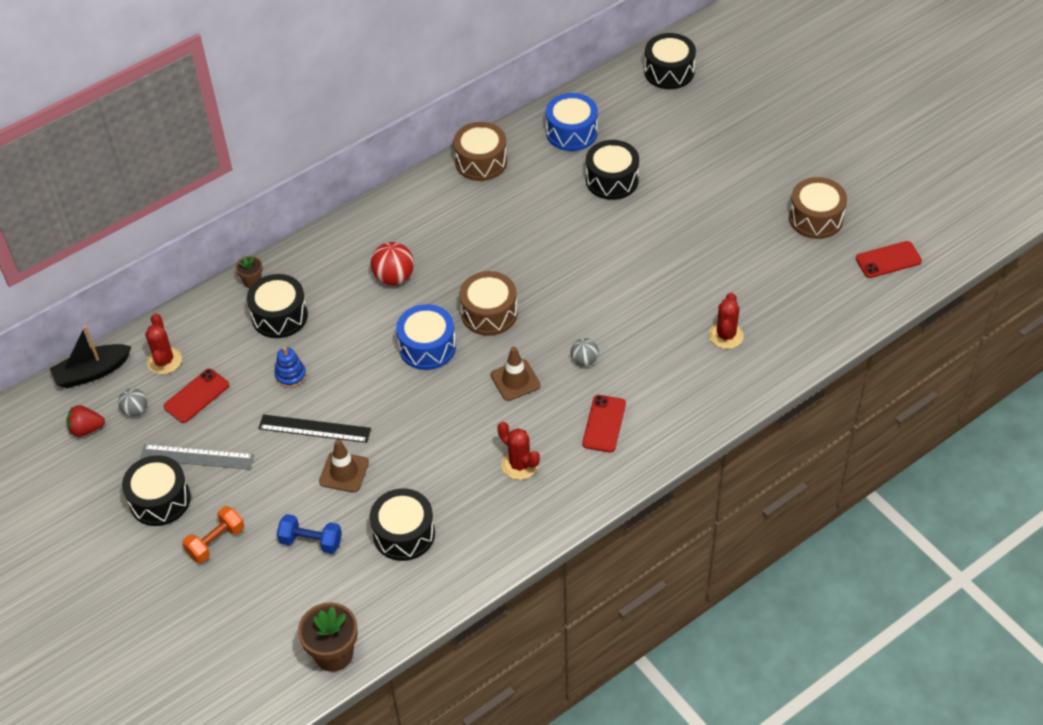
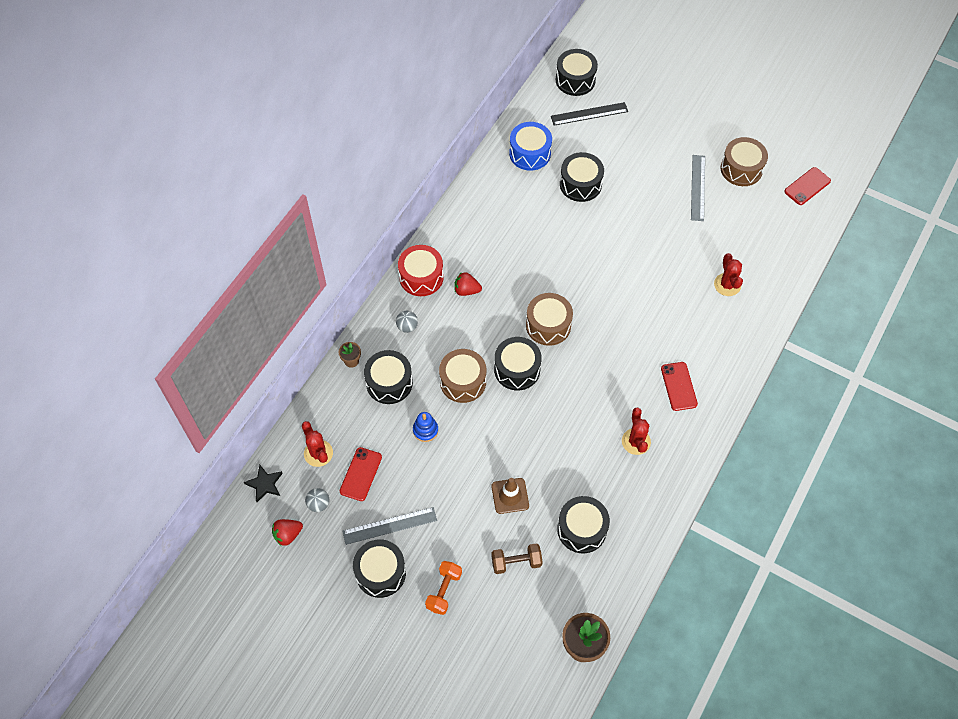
camera: 25 degrees left, 10 degrees up
(92, 372) = (265, 484): black boat -> black star
(311, 541) = (516, 562): blue dumbbell -> brown dumbbell
(314, 428) = (468, 468): black ruler -> black ruler (589, 114)
(376, 222) = (421, 277): none -> red drum
(394, 277) = (460, 320): red ball -> none
(418, 250) = (466, 290): none -> red strawberry
(427, 347) = (517, 369): blue drum -> black drum
(481, 162) = (474, 200): brown drum -> brown drum (463, 381)
(515, 380) = (596, 374): brown traffic cone -> none
(519, 465) = (636, 441): red cactus -> red cactus turned 60 degrees clockwise
(584, 360) = (638, 340): grey ball -> grey ball (407, 326)
(750, 223) = (697, 187): none -> grey ruler

